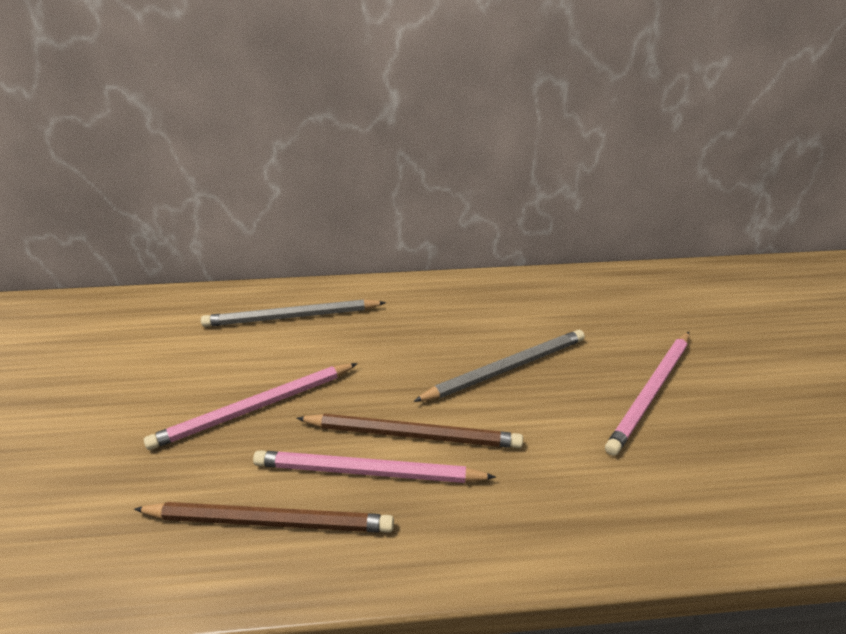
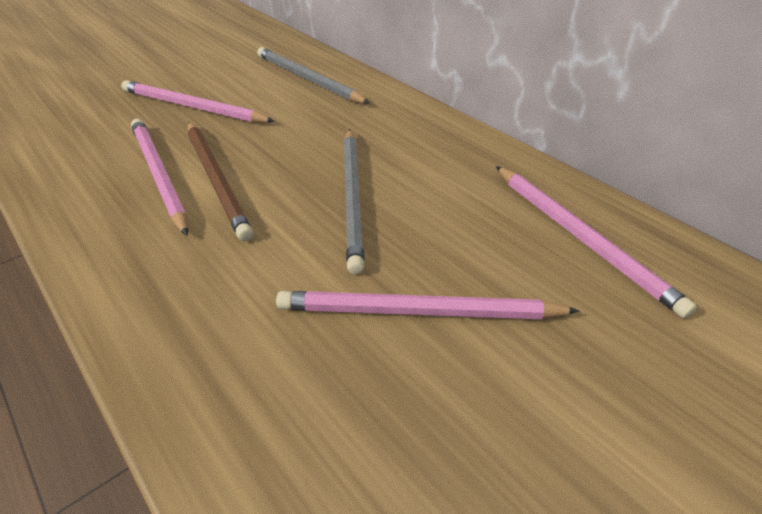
camera: 55 degrees right, 5 degrees up
(270, 521) = (87, 156): brown pencil -> none
(506, 368) = (352, 197): grey pencil -> grey pencil turned 60 degrees clockwise
(622, 299) = (581, 238): none -> pink pencil

